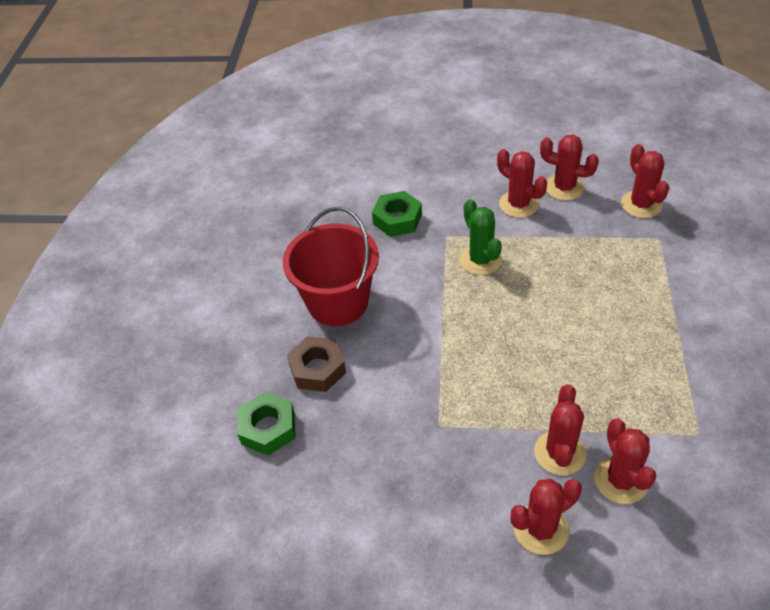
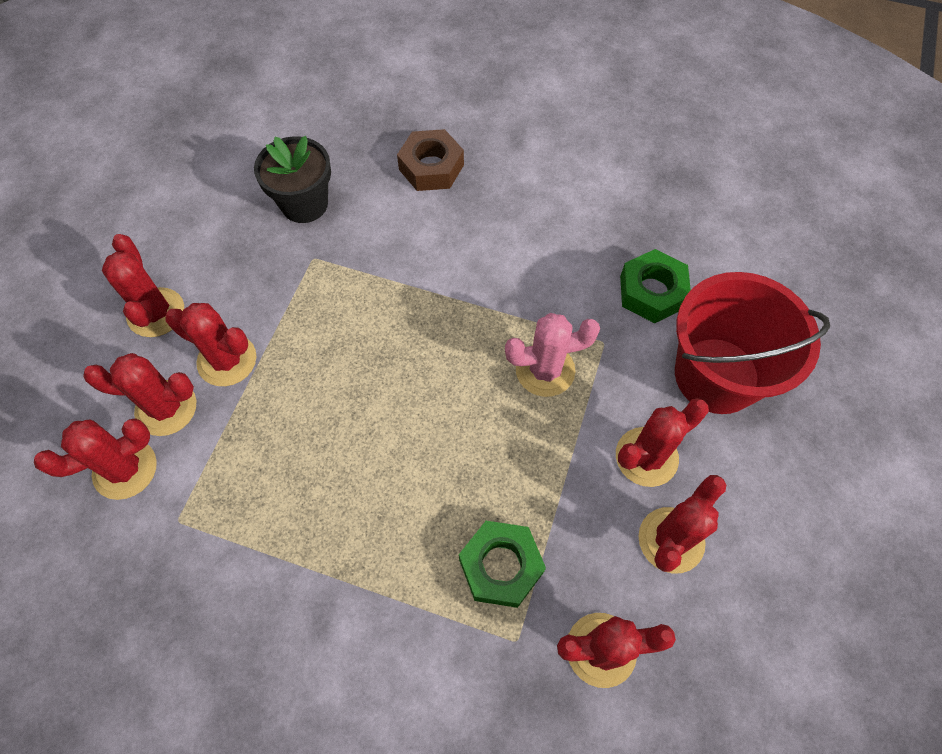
camera: 100 degrees right, 15 degrees up
(268, 428) = (374, 118): green nut -> green nut (501, 566)
(338, 302) = (521, 201): red bucket -> red bucket (716, 375)
(384, 452) = (304, 204): none -> black flower pot
(480, 260) = (545, 370): green cactus -> pink cactus
(683, 487) = (125, 469): none -> red cactus

